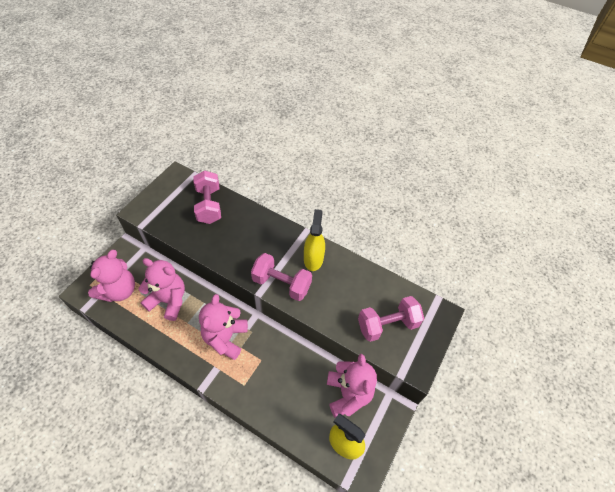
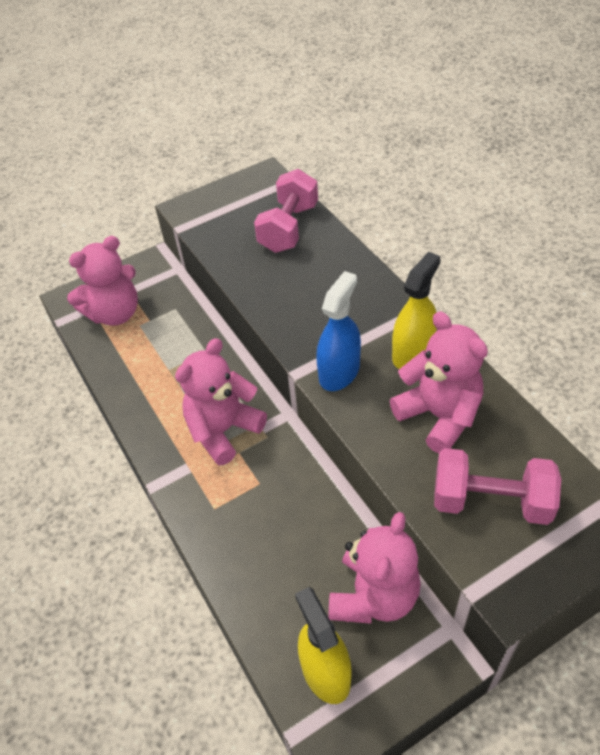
camera: 35 degrees right, 5 degrees down
(168, 301) = (172, 349): pink teddy bear -> pink teddy bear (439, 416)
(281, 284) = (339, 372): pink dumbbell -> blue spray bottle

